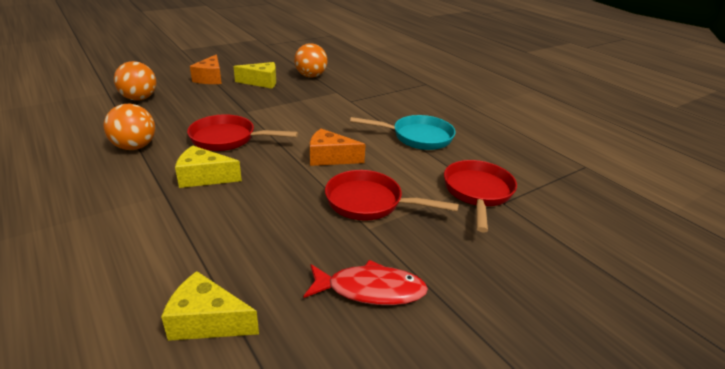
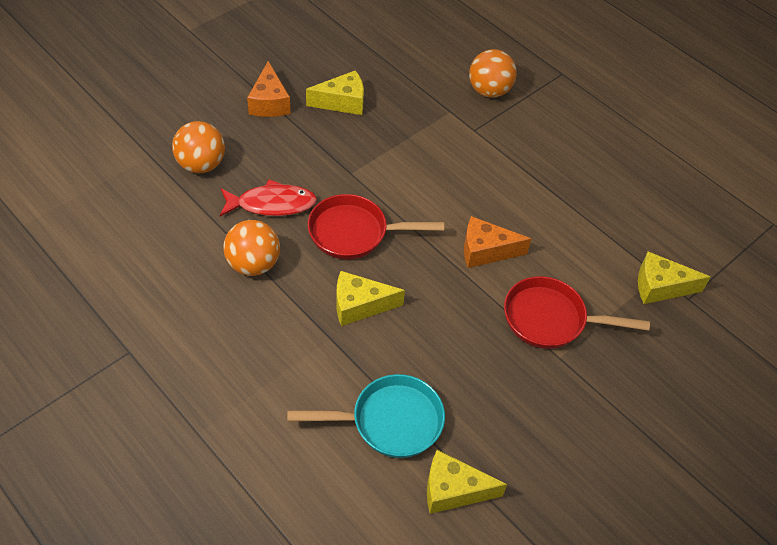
camera: 10 degrees left, 20 degrees up
(311, 76) = (402, 77): orange ball -> orange ball (489, 91)
(370, 290) = (582, 435): red fish -> red fish (272, 204)
(417, 137) = (576, 196): turquoise pan -> turquoise pan (389, 421)
(477, 193) = (660, 287): red pan -> yellow cheese

